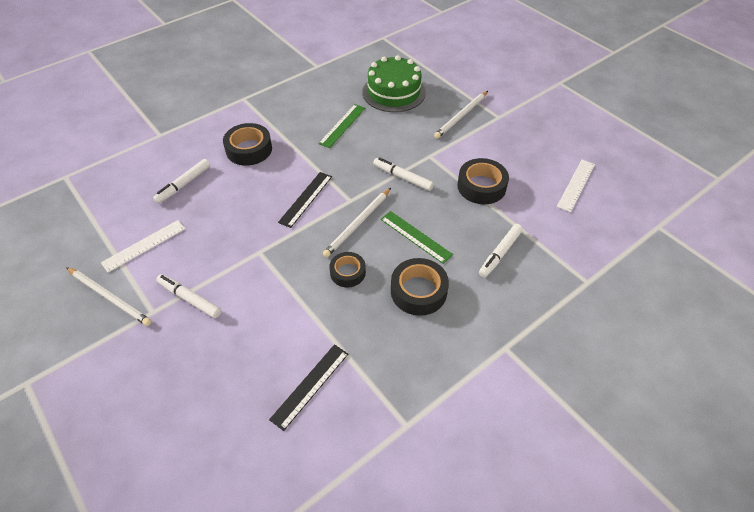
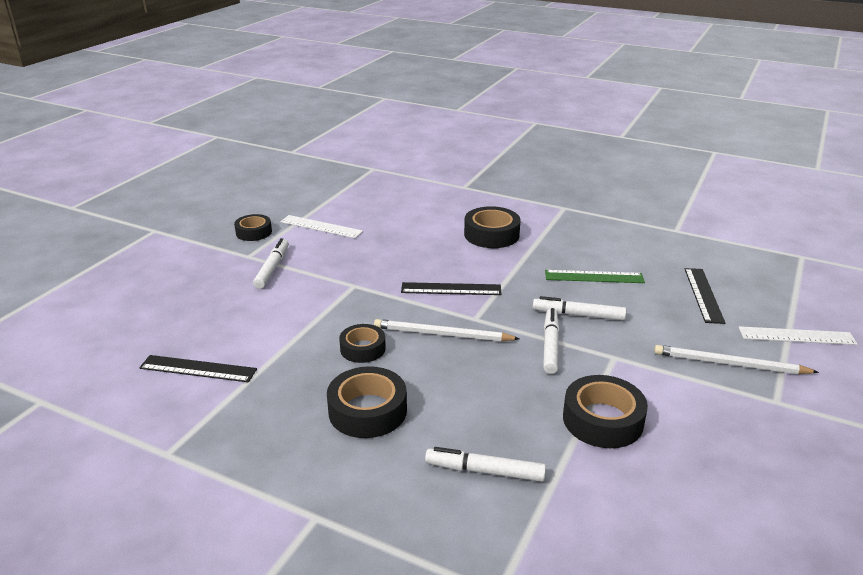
camera: 65 degrees right, 20 degrees down
(109, 297) = (254, 232): white pencil -> black tape
(184, 184) = (410, 219): white marker -> white marker (578, 315)
(394, 92) = (703, 295): green cake -> black ruler
(415, 236) = (456, 384): green ruler -> none
(576, 185) = (716, 532): white ruler -> white ruler (796, 336)

